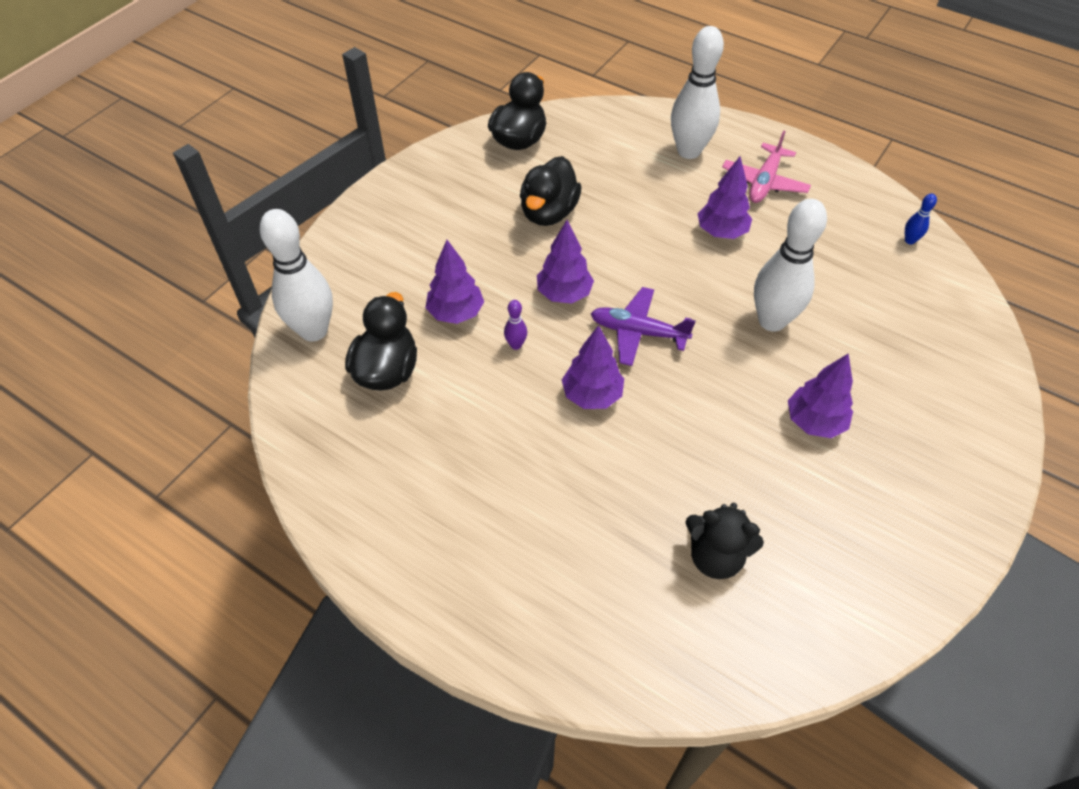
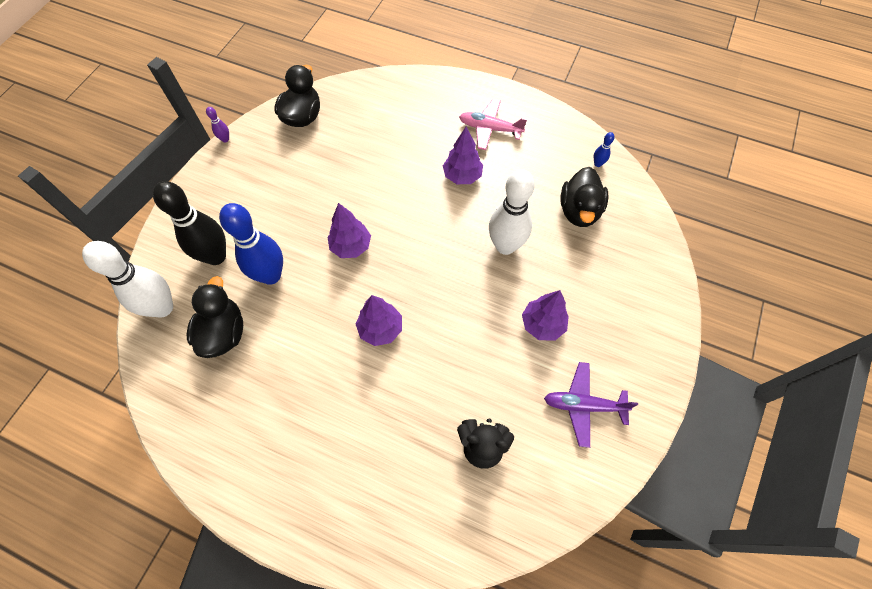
camera: 10 degrees left, 10 degrees up
(389, 282) = (216, 256): none -> black bowling pin
(456, 313) = (271, 275): purple tree -> blue bowling pin
(516, 345) = (319, 295): purple bowling pin -> purple bowling pin (225, 139)
(548, 213) = (332, 178): black duck -> black duck (579, 211)
(638, 332) = (409, 270): purple plane -> purple plane (583, 405)
(688, 151) = (432, 110): white bowling pin -> none
(764, 182) = (490, 129): pink plane -> pink plane turned 90 degrees clockwise

